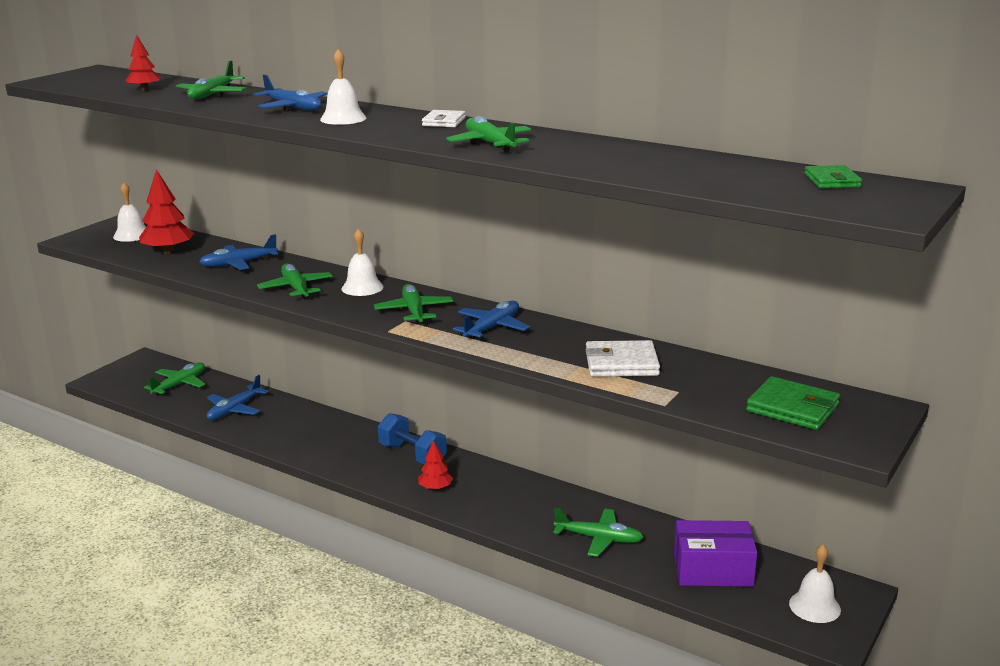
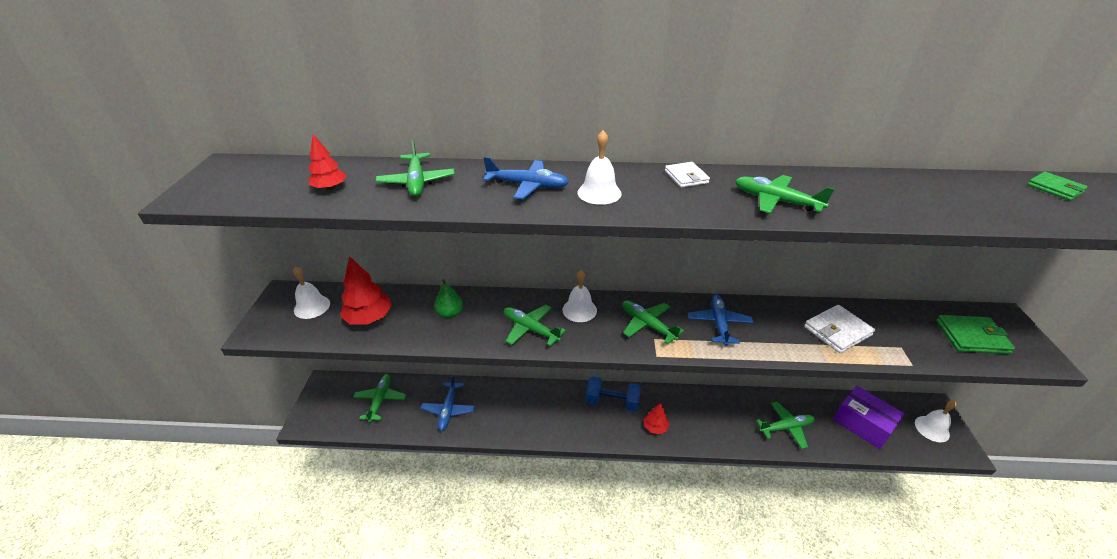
camera: 30 degrees left, 15 degrees up
(239, 263) = (450, 314): blue plane -> green pear
(713, 570) = (862, 424): purple box -> purple box turned 75 degrees clockwise

